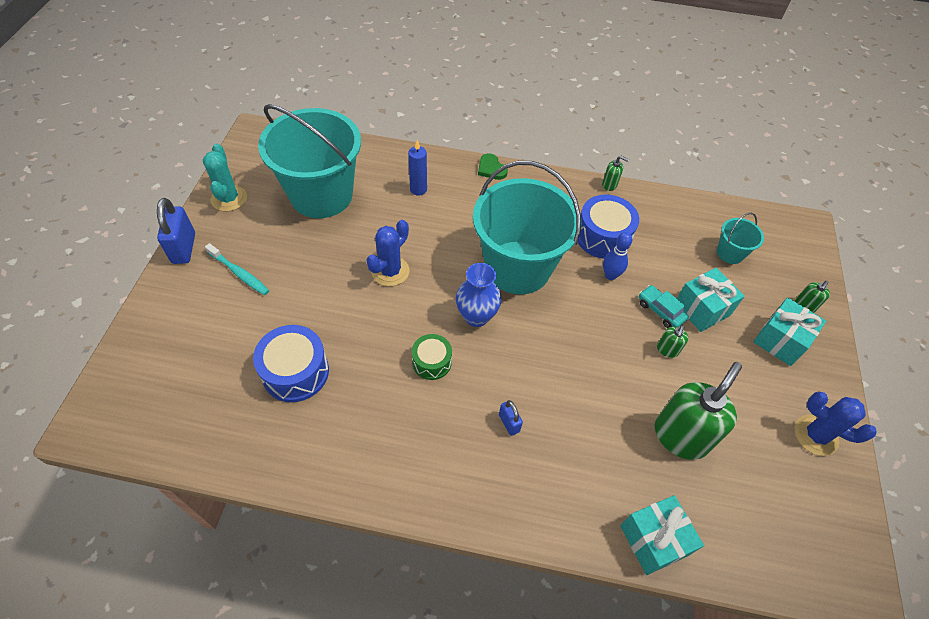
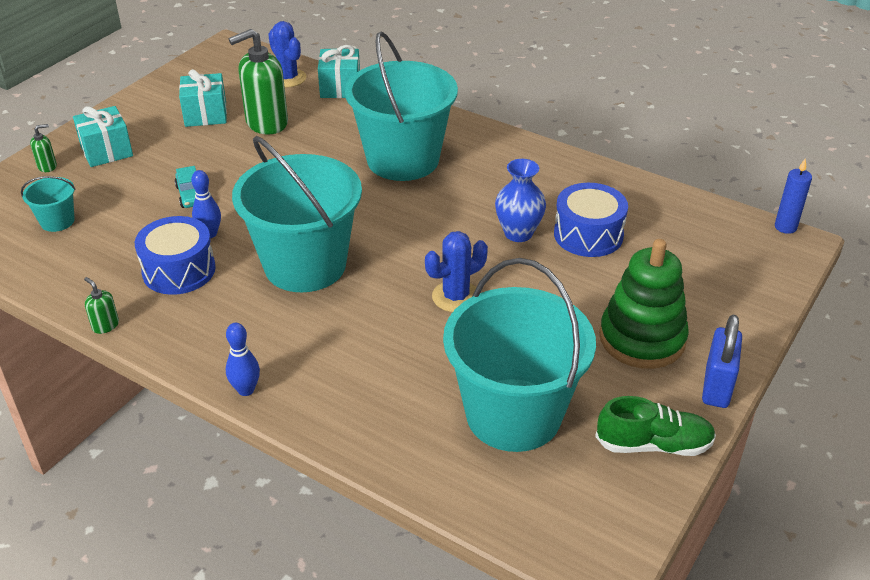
camera: 155 degrees left, 15 degrees down
(229, 198) = (653, 445): turquoise cactus -> green shoe
(239, 273) = (642, 339): turquoise toothbrush -> green stacking toy
(418, 189) = (370, 386): blue candle -> blue candle (785, 227)
(431, 362) = (449, 211): green drum -> none
(476, 316) = (382, 234): blue vase -> blue vase (518, 233)
(491, 169) = (246, 390): green heart -> blue bowling pin
(509, 423) = (403, 160): blue padlock -> turquoise bucket
(667, 350) = (217, 169): green soap dispenser -> none
(702, 309) = (149, 187): turquoise gift -> turquoise gift (205, 114)
(815, 435) = (159, 101): blue cactus -> blue cactus (288, 78)

